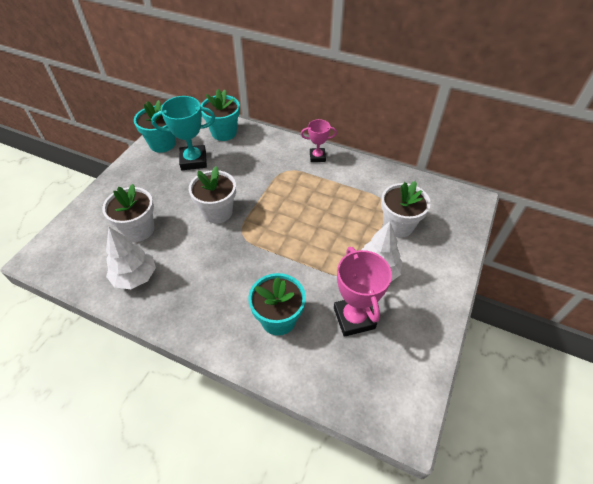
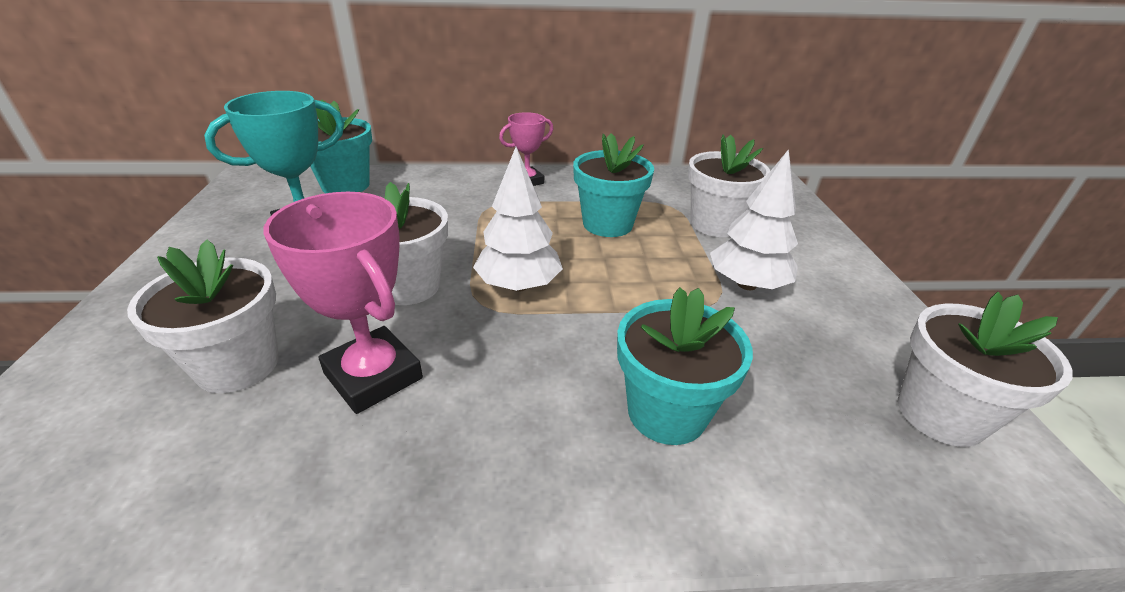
camera: 30 degrees left, 15 degrees down
(135, 277) = (277, 462): white tree -> white tree (519, 285)
(162, 144) = (225, 222): turquoise flower pot -> turquoise flower pot (607, 224)
(354, 318) = (784, 357): pink trophy -> pink trophy (373, 376)
(398, 376) = (940, 414): none -> white flower pot

